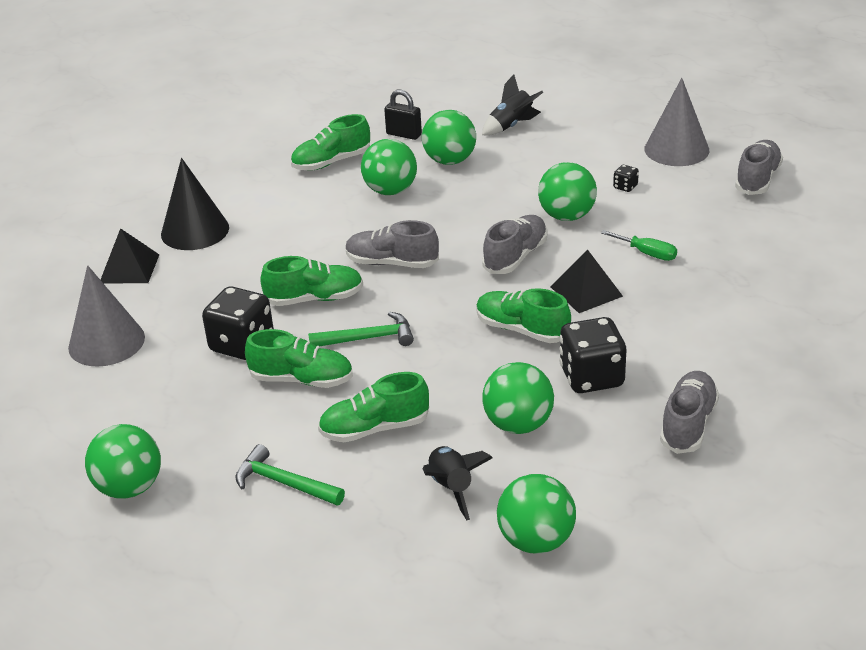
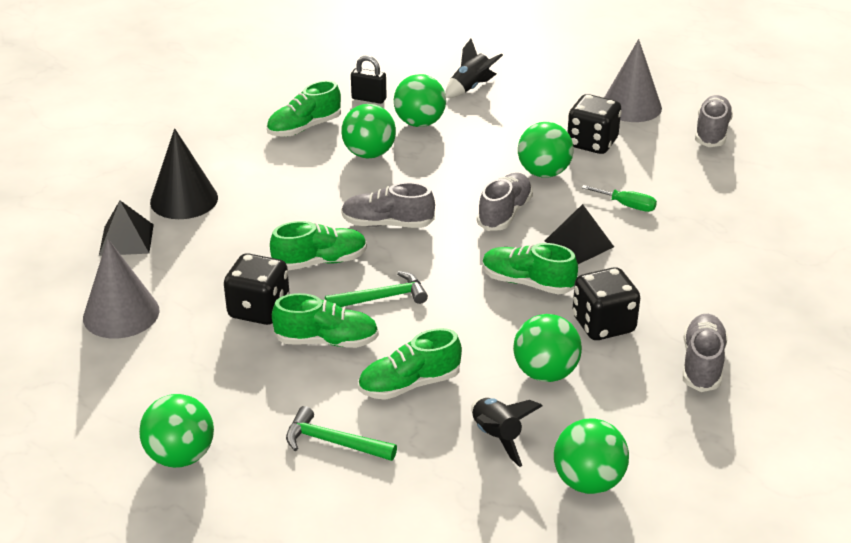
camera: 10 degrees left, 0 degrees up
(625, 187) = (592, 143): black dice -> black dice, size x2.31

